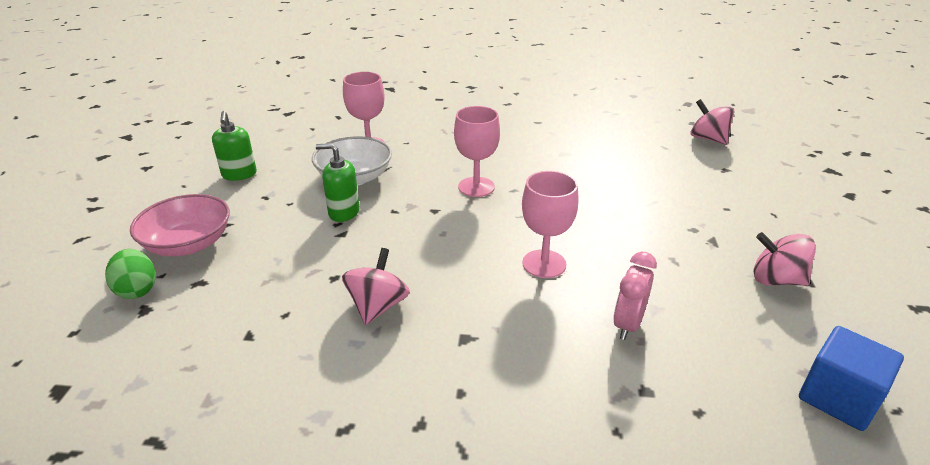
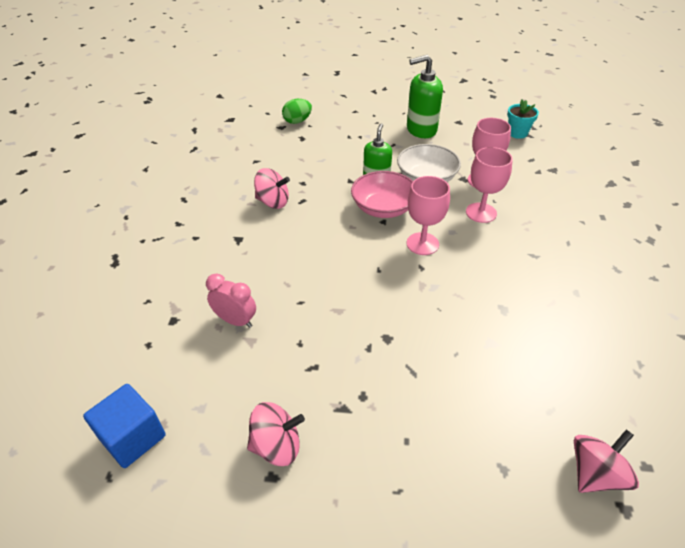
camera: 90 degrees right, 10 degrees up
(189, 244) = (338, 127): pink bowl -> pink bowl (383, 208)
(239, 174) = (421, 130): green soap dispenser -> green soap dispenser, size x1.52
(282, 118) = (517, 133): none -> turquoise flower pot
(544, 264) = (311, 280): pink goblet -> pink goblet (481, 213)
(776, 280) = (277, 446): pink spinning top -> pink spinning top turned 60 degrees clockwise

